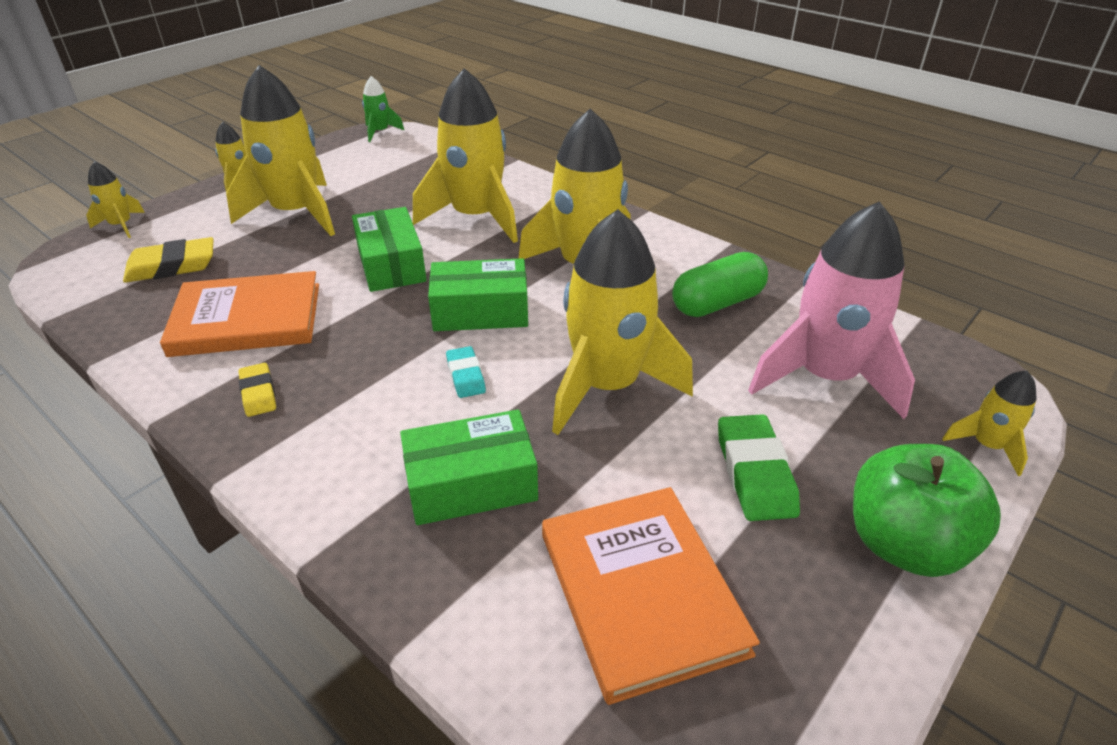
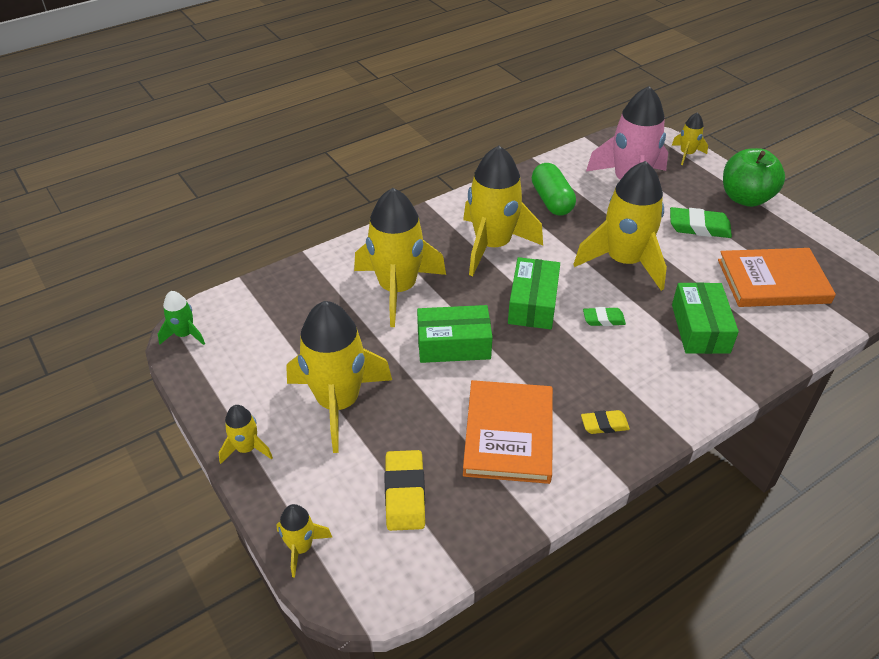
camera: 75 degrees left, 5 degrees up
(466, 376) = (603, 319): turquoise eraser -> green eraser

